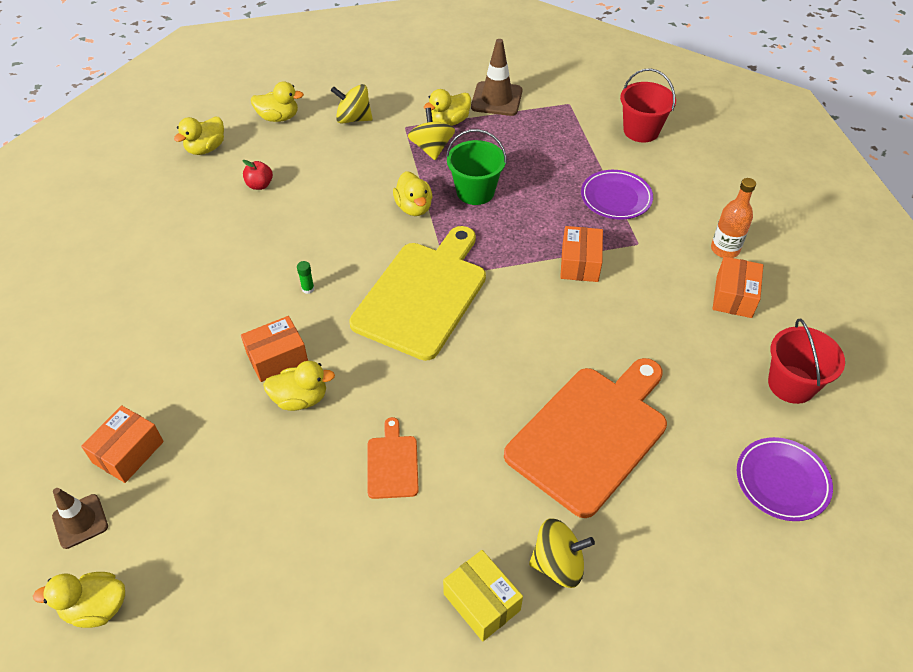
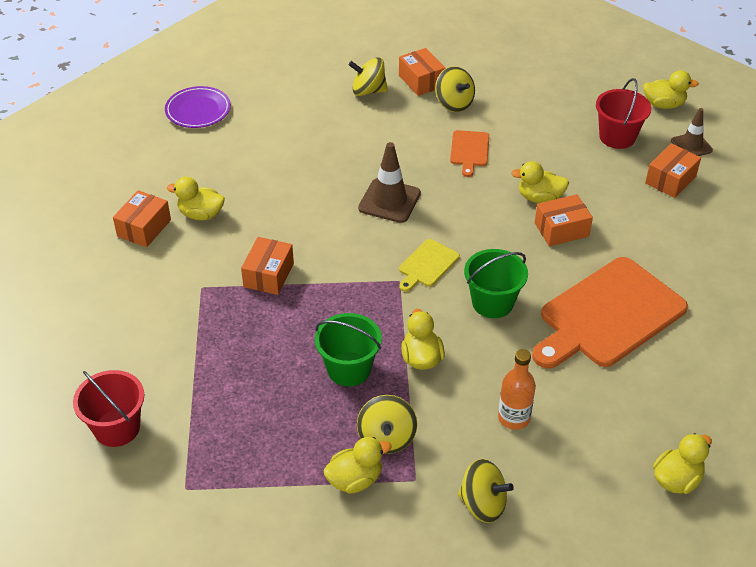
camera: 170 degrees left, 5 degrees down
(260, 185) = (599, 413): red apple -> none
(278, 117) = (586, 522): yellow duck -> yellow duck (201, 214)
(308, 289) = (537, 284): green glue stick -> none
(352, 265) = (492, 302): none -> green bucket
(423, 295) = (427, 265): yellow cutting board -> yellow cutting board, size x0.45
(423, 556) = (454, 103): none -> yellow spinning top
(481, 602) = (421, 81): yellow box -> orange box
(496, 99) = (280, 512): brown traffic cone -> brown traffic cone (389, 201)
(591, 434) = (318, 150): orange cutting board -> orange cutting board (608, 315)
(616, 198) = (197, 340): purple plate -> none
(725, 249) = (121, 270): orange bottle -> orange bottle (514, 418)
(791, 384) = (147, 161): red bucket -> red bucket (617, 137)

